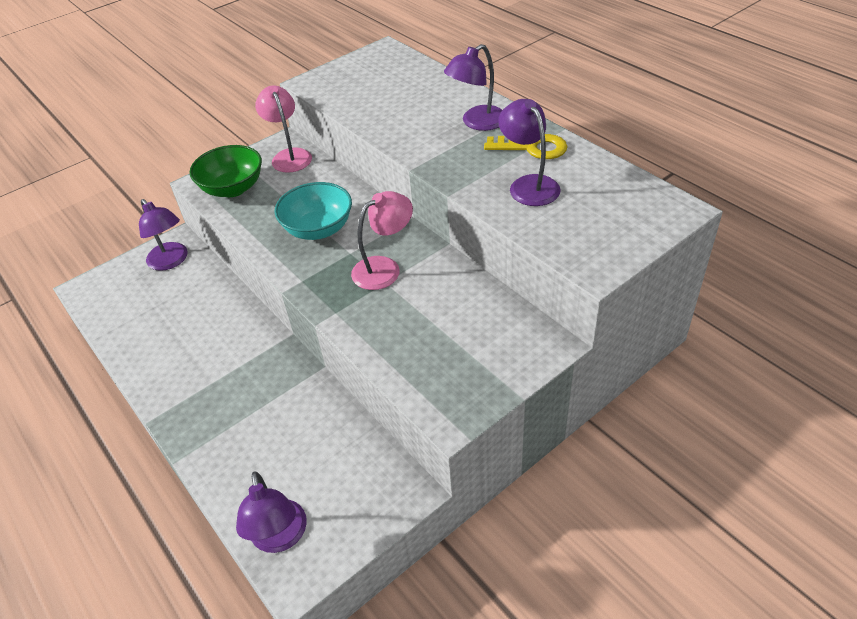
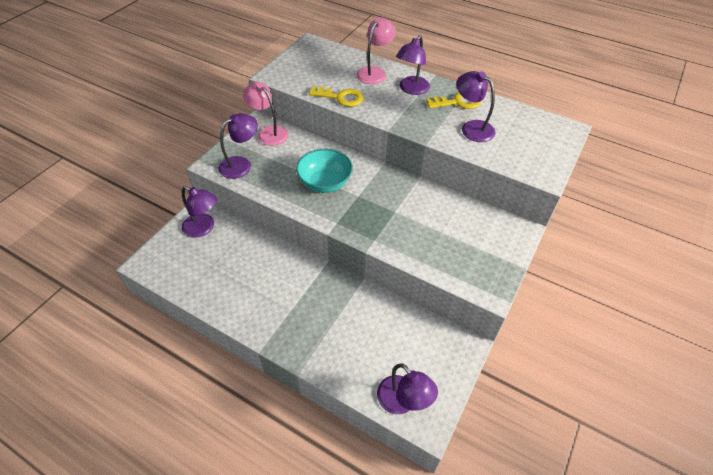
camera: 25 degrees left, 5 degrees up
(233, 188) = (241, 164): green bowl -> purple lamp
(376, 120) = (341, 97): none -> yellow key
(384, 268) = (388, 202): pink lamp -> pink lamp (374, 72)

